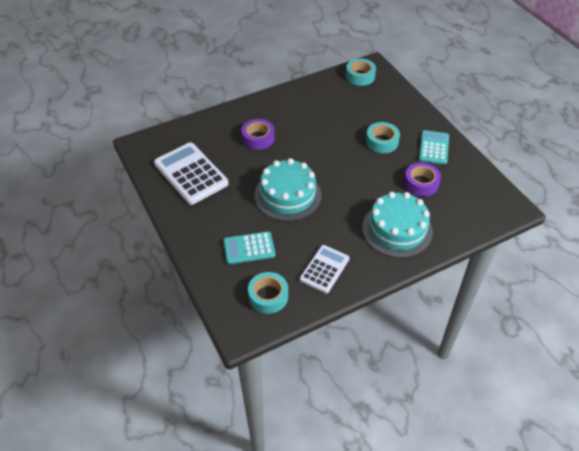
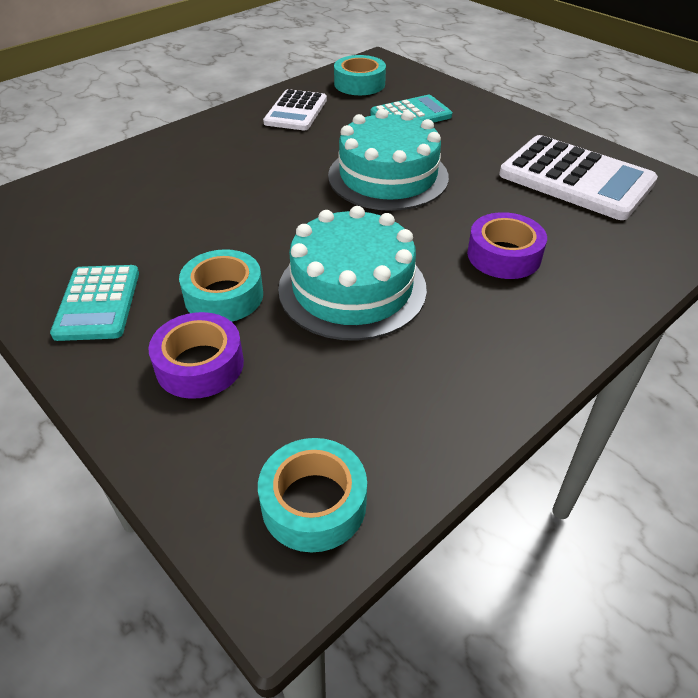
camera: 165 degrees right, 5 degrees down
(397, 229) = (191, 162): turquoise cake -> turquoise cake (352, 288)
(421, 183) = (140, 230): purple tape -> purple tape (200, 365)

